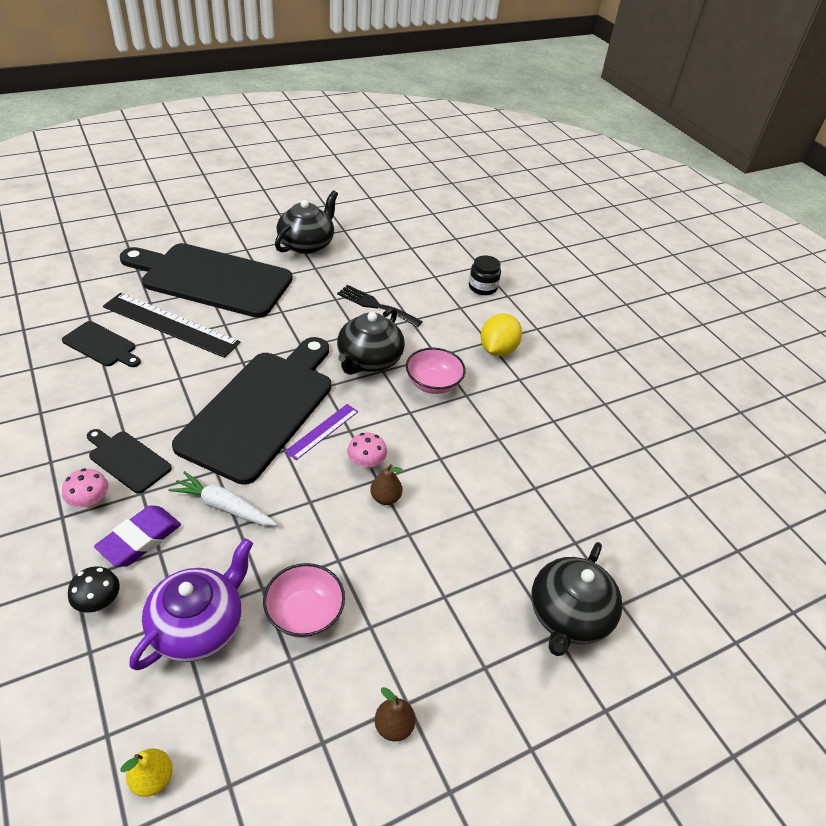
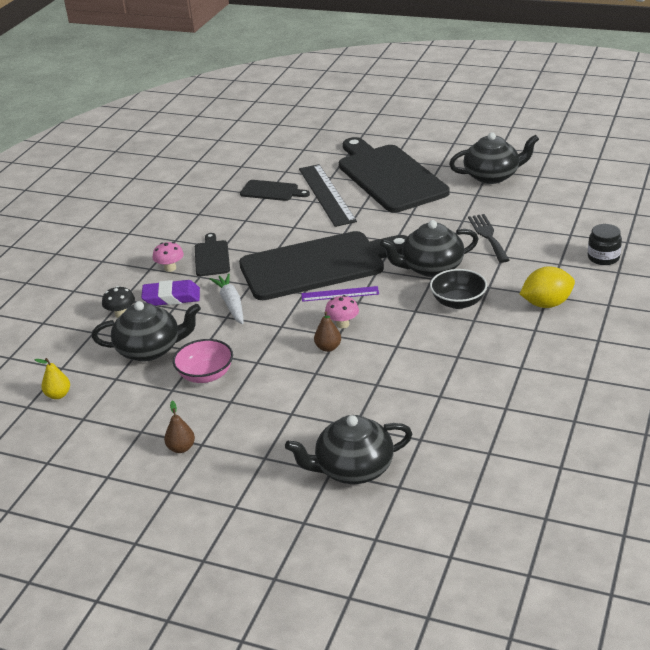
camera: 55 degrees right, 10 degrees down
(101, 345) = (272, 191): black cutting board -> black cutting board turned 60 degrees counterclockwise
(198, 625) = (150, 349): purple teapot -> black teapot
(433, 384) = (458, 302): pink bowl -> black bowl

